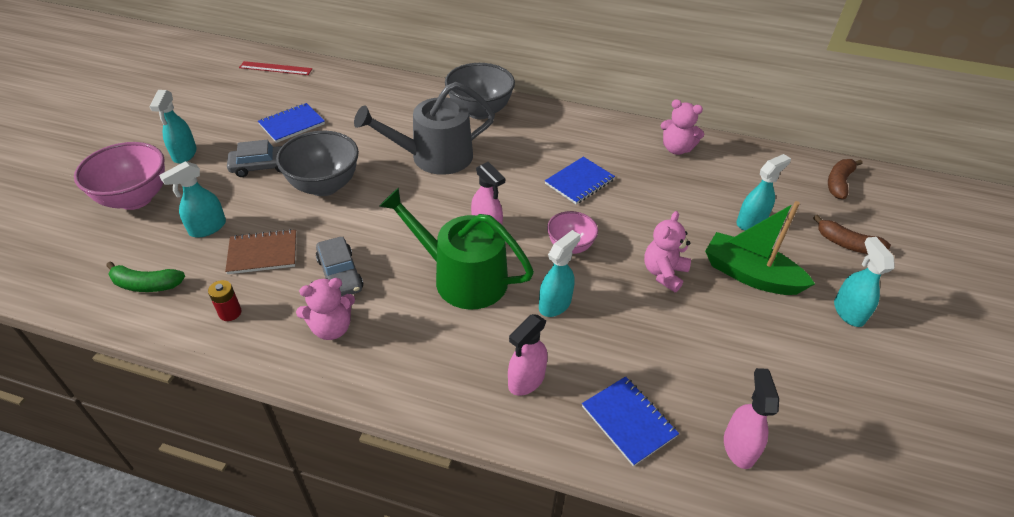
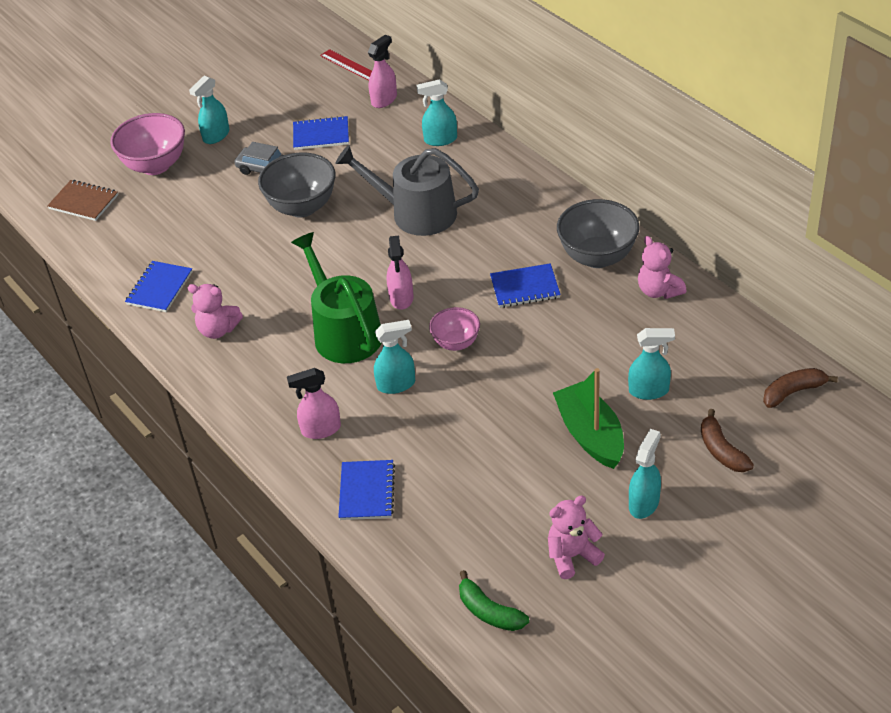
camera: 40 degrees right, 0 degrees up
(146, 284) = (120, 242): green banana -> green banana (489, 611)
(207, 228) = (189, 212): turquoise spray bottle -> turquoise spray bottle (440, 140)
(230, 313) = (159, 288): red battery -> blue notebook
(263, 253) = (213, 250): brown notebook -> brown notebook (84, 202)
(340, 274) = (255, 290): grey car -> none
(480, 111) = (501, 179): grey bowl -> grey bowl (597, 257)
(664, 273) = (513, 400): pink teddy bear -> pink teddy bear (572, 556)
(739, 447) = (429, 547): pink spray bottle -> pink spray bottle (384, 100)

